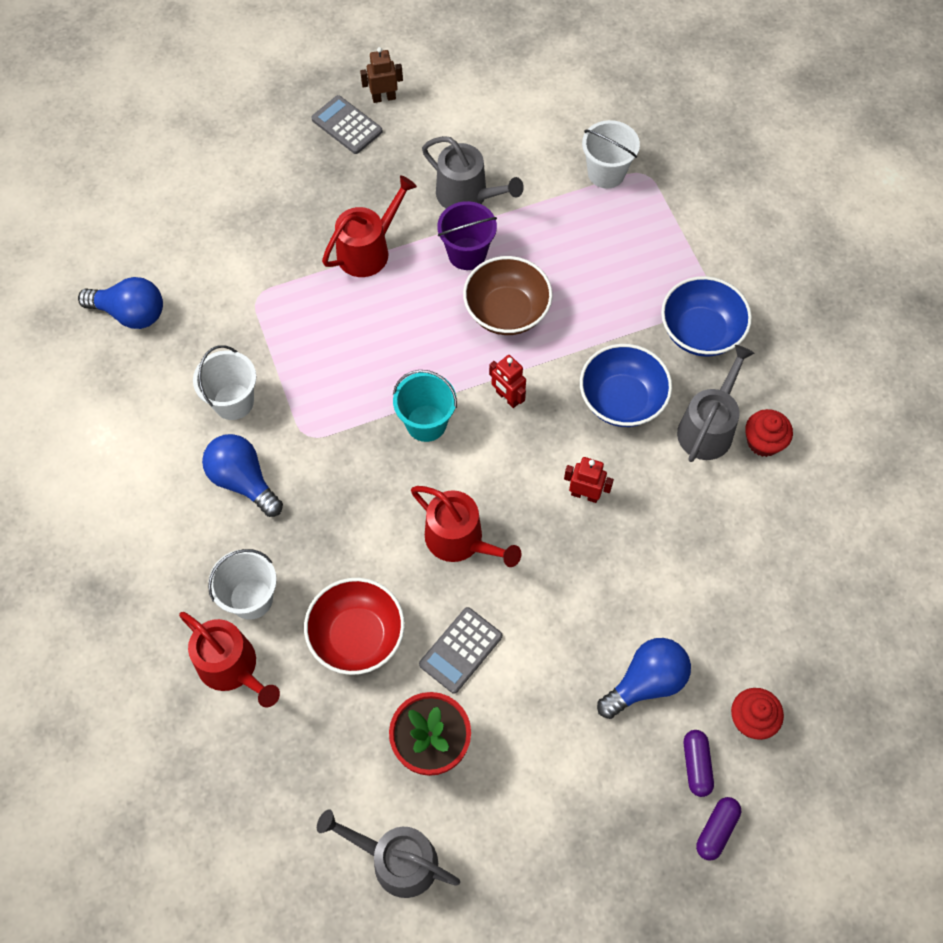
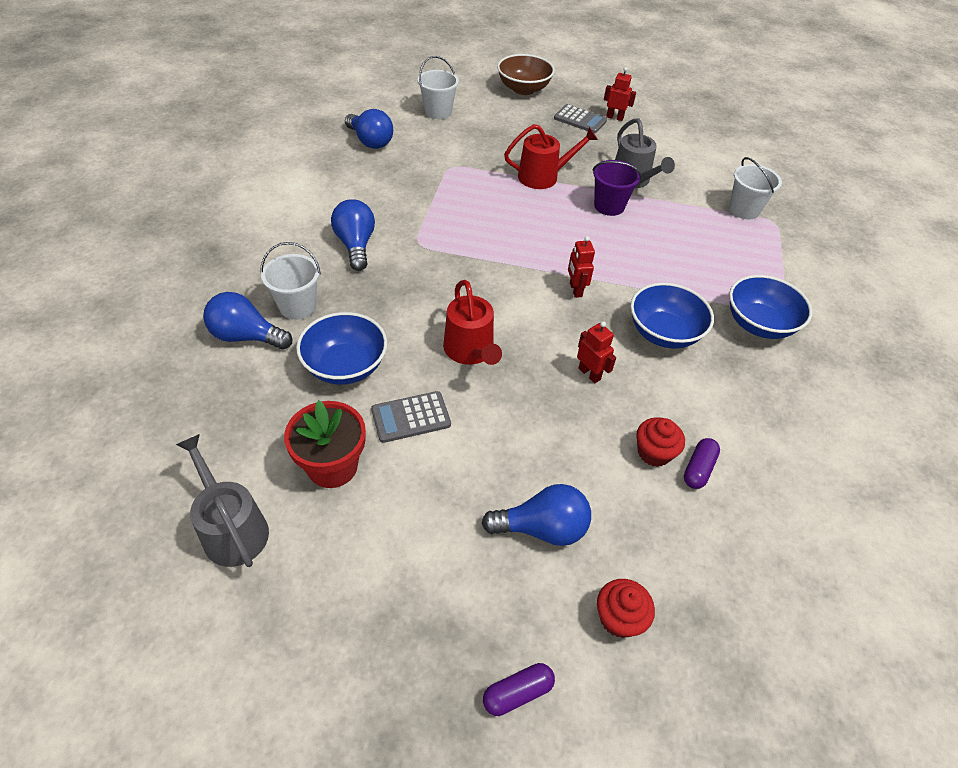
camera: 30 degrees right, 15 degrees down
(232, 667) = (246, 336): red watering can -> blue light bulb
(233, 402) = (389, 206): white bucket -> white bucket (438, 112)
(347, 125) = (580, 119): grey calculator -> grey calculator turned 135 degrees clockwise
(357, 636) = (345, 366): red bowl -> blue bowl
(384, 98) = (614, 117): brown robot -> red robot
(426, 423) = (504, 275): turquoise bucket -> none
(506, 311) = (613, 246): brown bowl -> brown bowl (523, 89)
(696, 765) = (539, 623): purple capsule -> purple capsule (698, 469)
(708, 428) = (724, 384): grey watering can -> none
(763, 442) = (769, 417): red cupcake -> red cupcake (654, 452)

